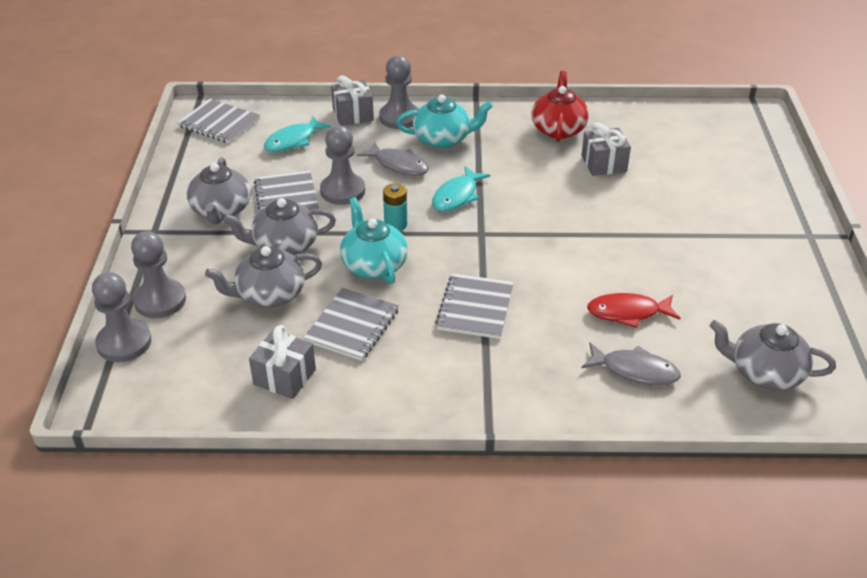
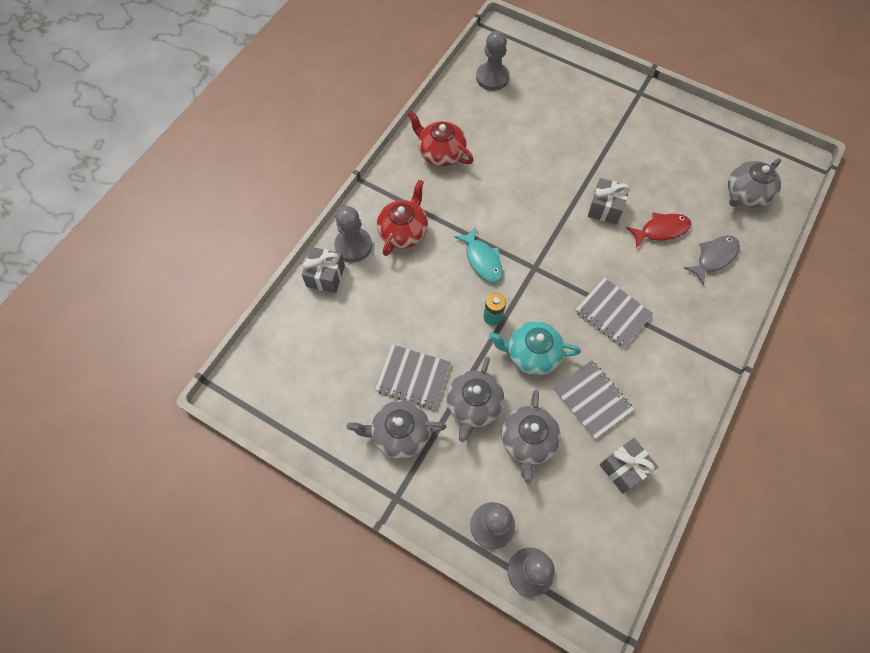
camera: 60 degrees left, 25 degrees up
(219, 123) = (265, 384): grey notebook -> none
(221, 210) = (399, 433): grey teapot -> grey teapot turned 150 degrees clockwise
(293, 141) = (333, 337): turquoise fish -> none
(342, 191) = (428, 332): grey pawn -> grey pawn (492, 78)
(398, 165) = (418, 278): grey fish -> none
(443, 139) = (403, 231): turquoise teapot -> red teapot
(604, 164) = (500, 151): grey gift -> grey gift (605, 208)
(628, 313) = (661, 230): red fish -> red fish turned 135 degrees counterclockwise

